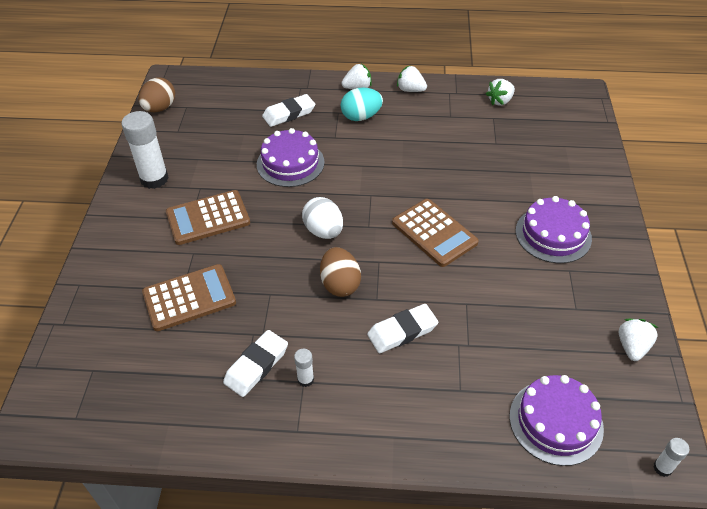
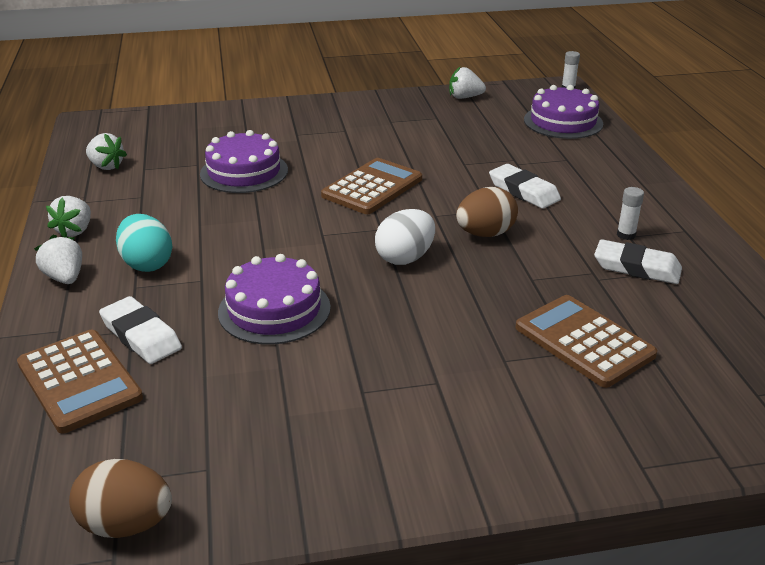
camera: 105 degrees left, 15 degrees down
(154, 179) = (359, 456): white glue stick -> none
(208, 218) = (428, 363): brown calculator -> brown calculator (79, 381)
(553, 234) = (345, 129): purple cake -> purple cake (244, 172)

